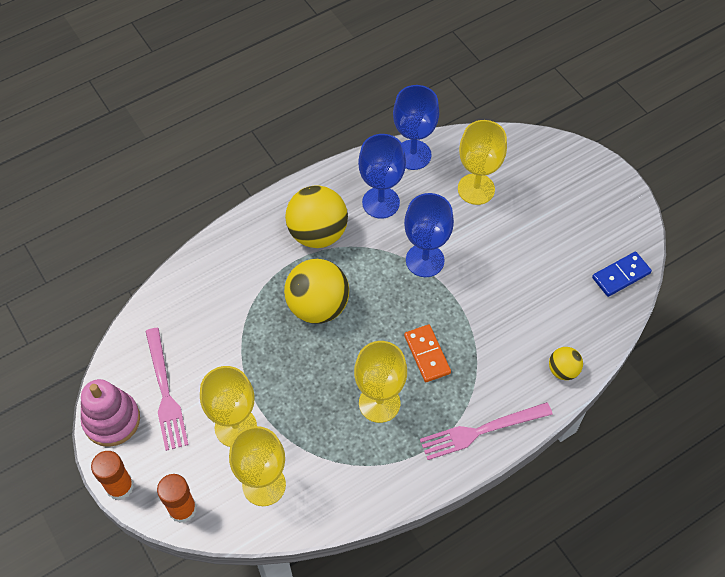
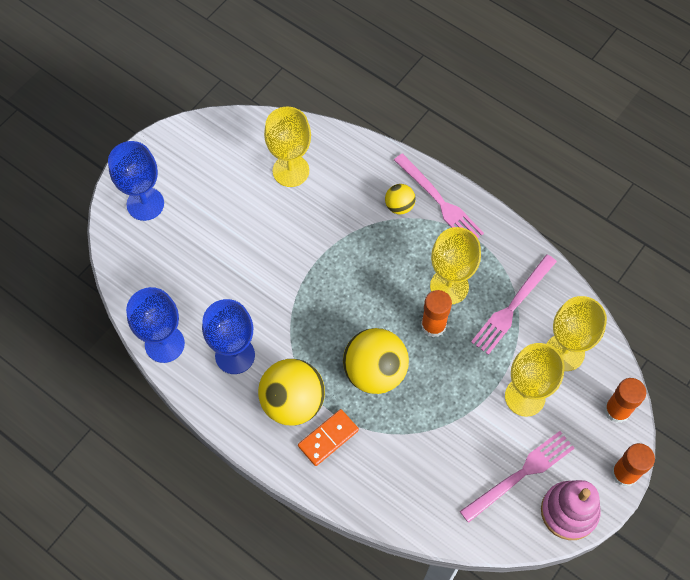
camera: 110 degrees left, 5 degrees up
(333, 455) = (512, 306): none -> pink fork
(343, 373) = (433, 325): none -> orange glue stick
(425, 260) = (288, 294): blue goblet -> blue goblet (145, 204)
(427, 354) = (386, 263): orange domino -> orange domino (328, 438)
(476, 189) = (189, 273): yellow goblet -> yellow goblet (291, 171)
(563, 370) = (357, 156): yellow ball -> yellow ball (399, 206)
(621, 275) = (245, 134): blue domino -> none

